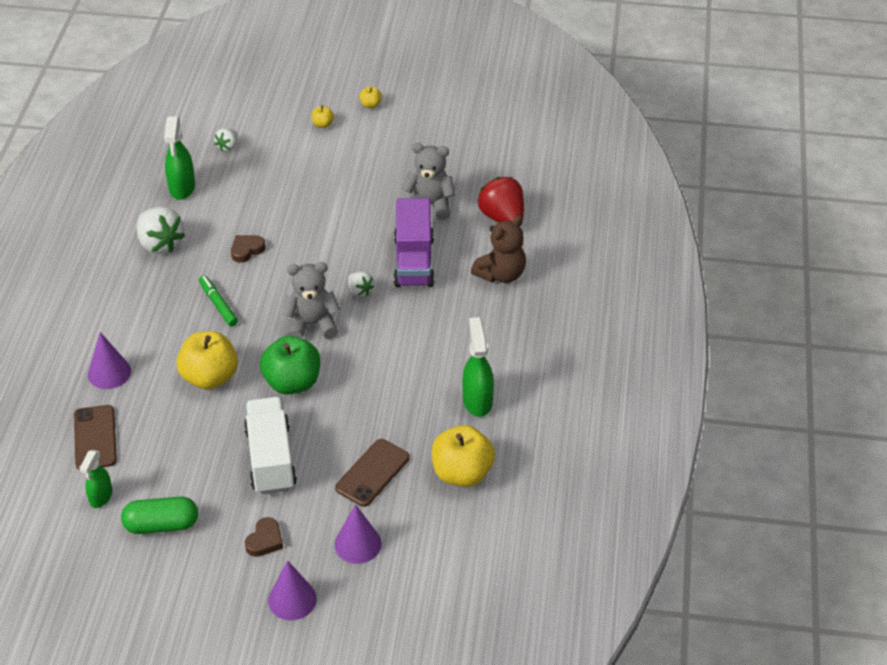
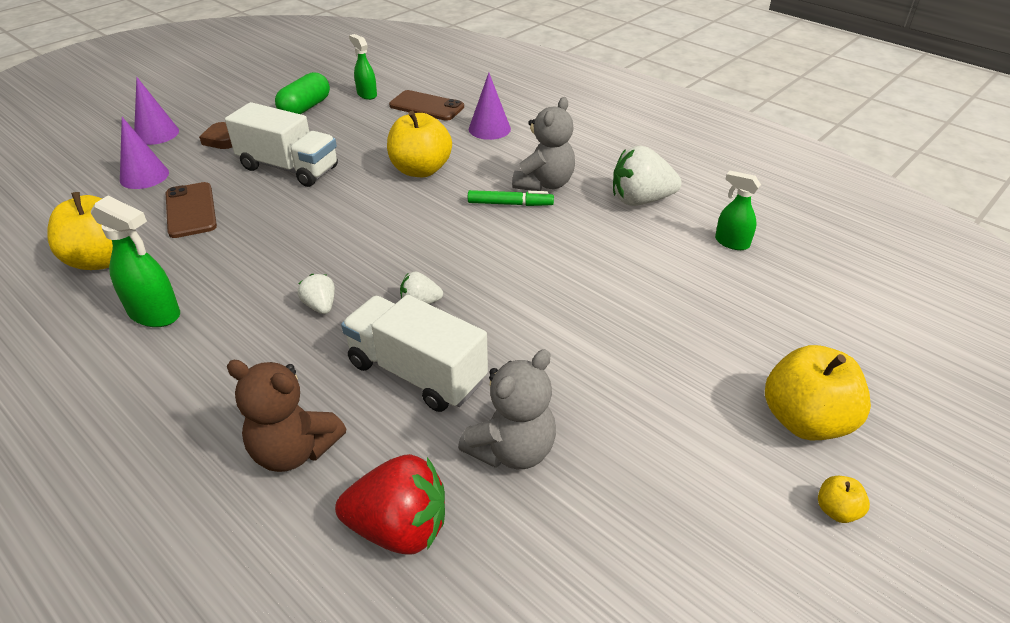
camera: 125 degrees right, 5 degrees down
(182, 188) = (731, 242): green spray bottle -> green spray bottle, size x0.66
(228, 147) = (798, 305): white strawberry -> white strawberry (320, 306)
(246, 250) = (576, 249): brown heart -> none
(292, 382) = (353, 208): green apple -> none
(312, 324) = (411, 249): grey teddy bear -> grey teddy bear (544, 184)
(323, 124) = (805, 420): yellow apple -> yellow apple, size x2.26
(414, 261) = (417, 372): purple truck -> white truck
(501, 274) = (294, 450): brown teddy bear -> brown teddy bear turned 60 degrees counterclockwise

